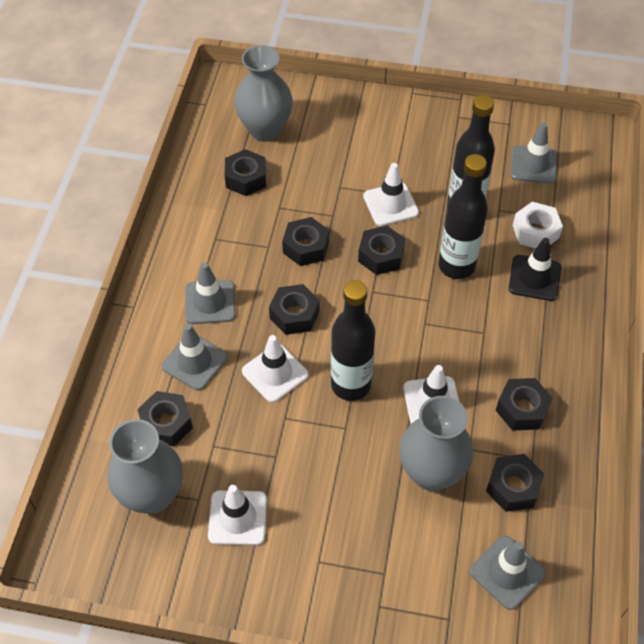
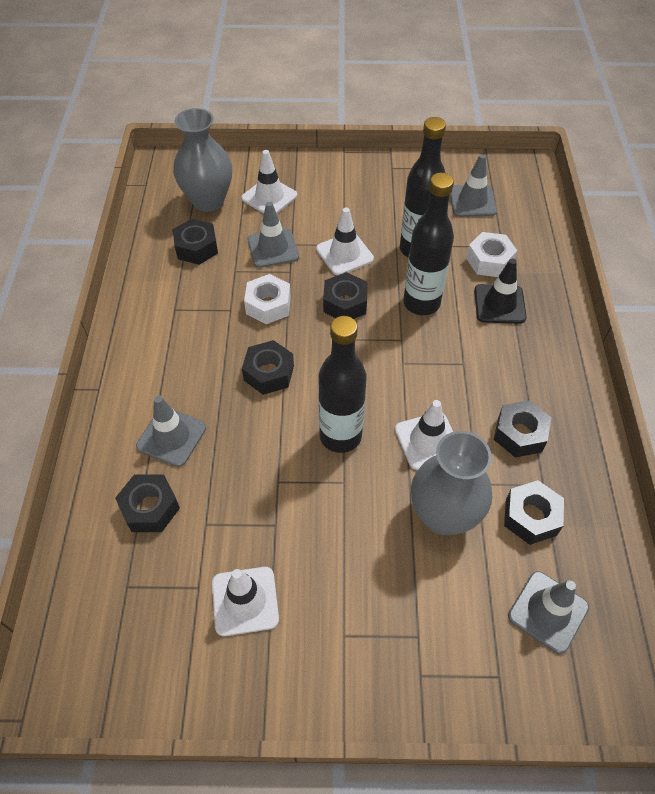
camera: 10 degrees left, 0 degrees up
(152, 495) = (145, 591): grey vase -> none
(210, 302) = (178, 373): grey traffic cone -> grey traffic cone (273, 248)
(275, 373) = (259, 436): white traffic cone -> white traffic cone (269, 197)
(306, 247) = (268, 305): black nut -> white nut

